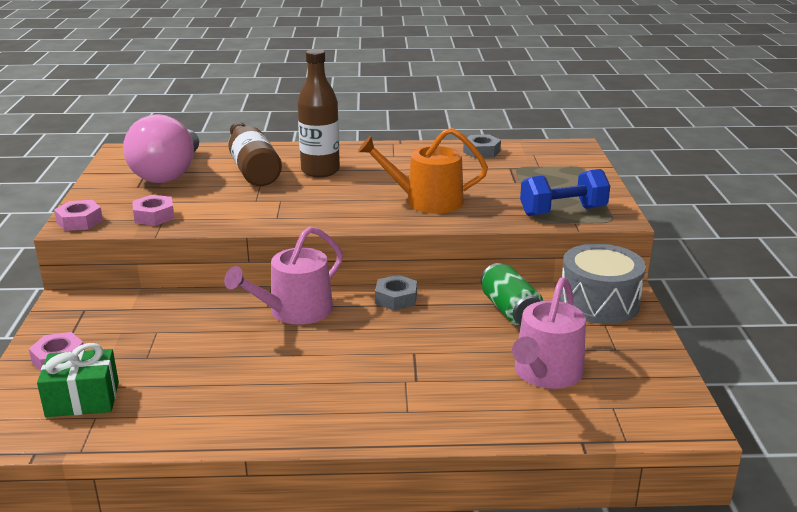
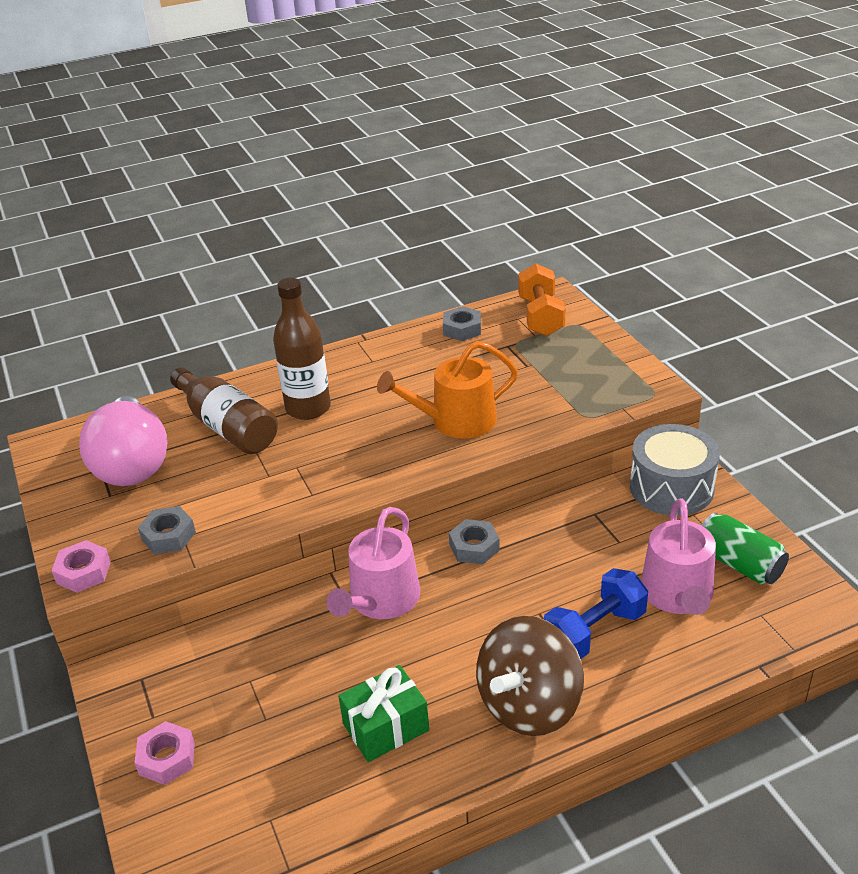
camera: 20 degrees left, 10 degrees up
(82, 399) = (238, 802): green gift -> green gift (386, 727)
(154, 216) = (168, 536): pink nut -> grey nut
(354, 408) = (529, 705): none -> brown spinning top
(510, 310) = (596, 526): green can -> green can (739, 564)
(553, 156) = (540, 317): none -> orange dumbbell
(563, 211) = (601, 396): blue dumbbell -> blue dumbbell (595, 632)

